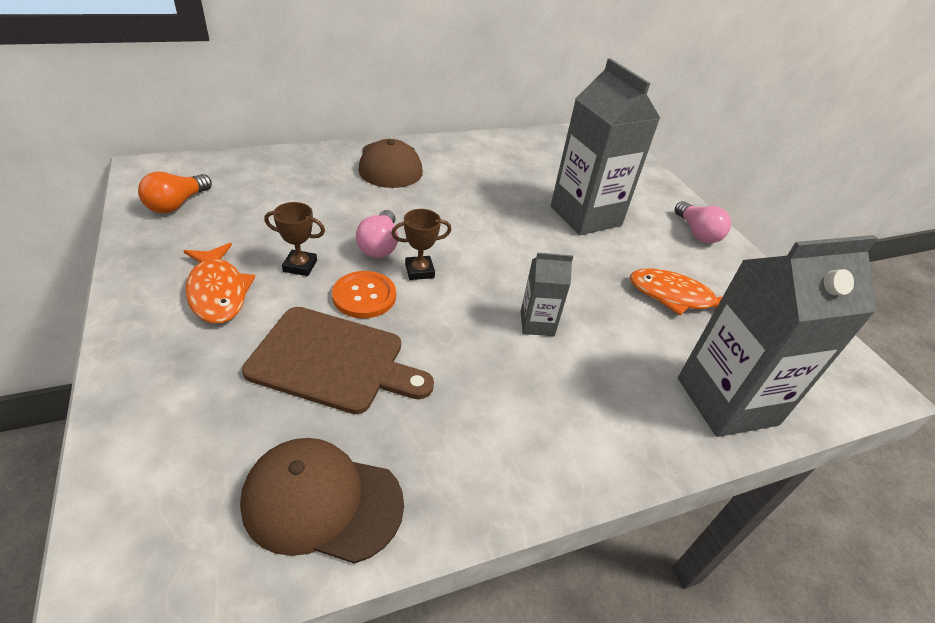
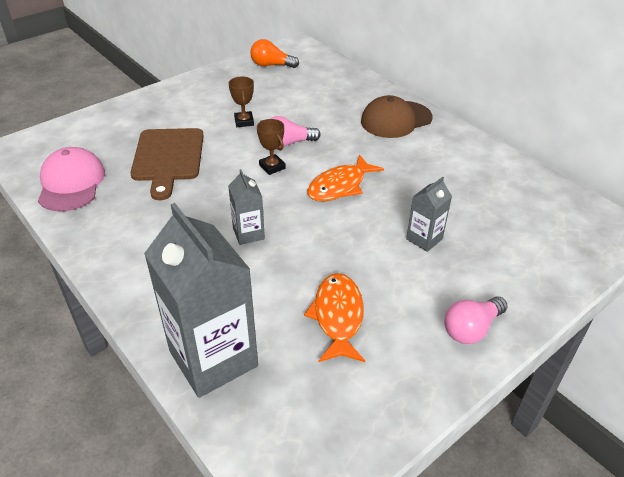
camera: 75 degrees right, 0 degrees up
(218, 291) = (203, 104): orange fish -> orange fish (340, 186)
(322, 502) = (71, 183): brown cap -> pink cap
(364, 296) = (231, 152): orange button -> none
(585, 216) = (424, 239): grey carton -> grey carton, size x0.48

